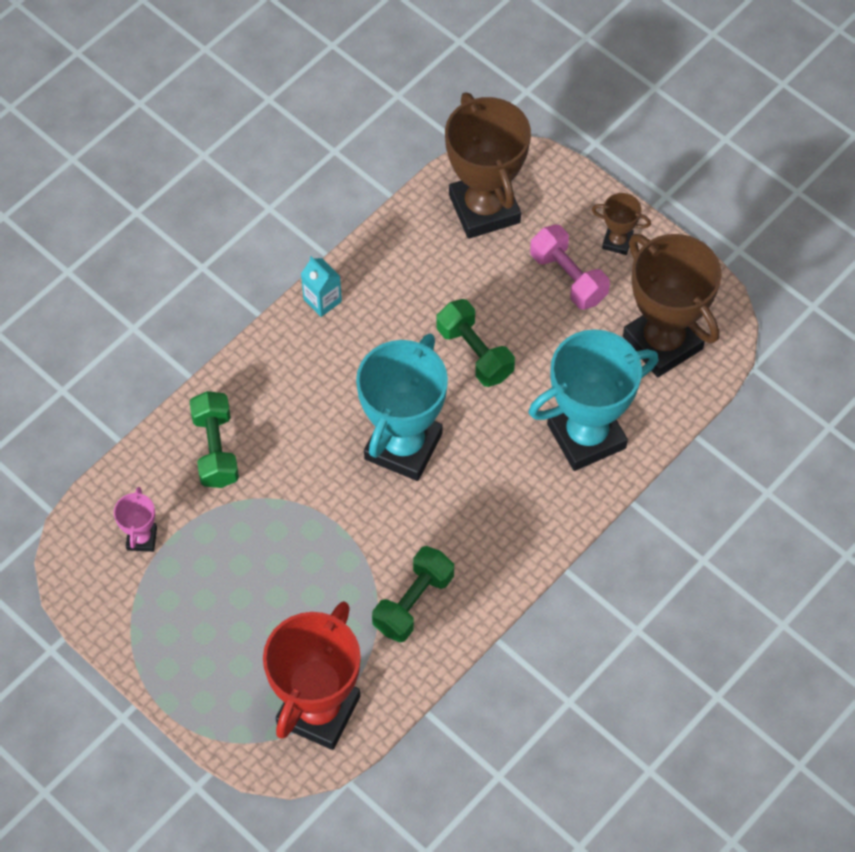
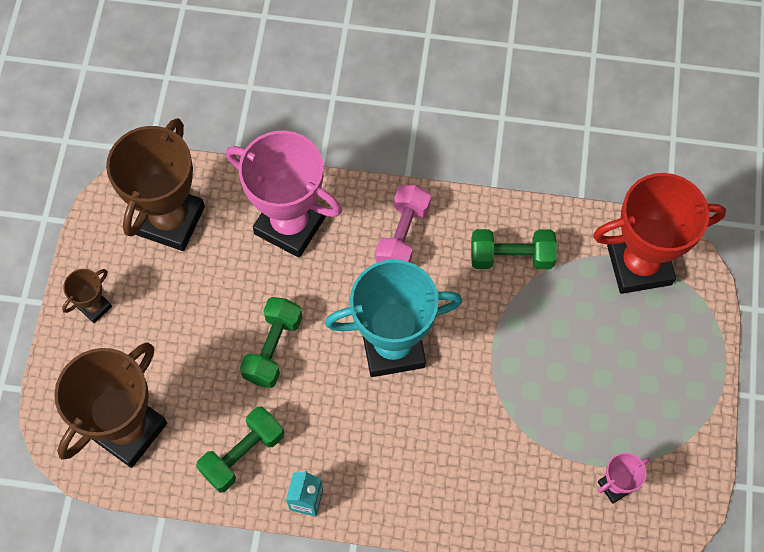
camera: 125 degrees left, 5 degrees up
(216, 449) = (500, 486): green dumbbell -> green dumbbell (242, 454)
(568, 277) = (154, 323): pink dumbbell -> pink dumbbell (402, 235)
(586, 436) = (290, 225): turquoise trophy -> pink trophy
(617, 241) = (95, 307): brown trophy -> brown trophy turned 60 degrees clockwise

